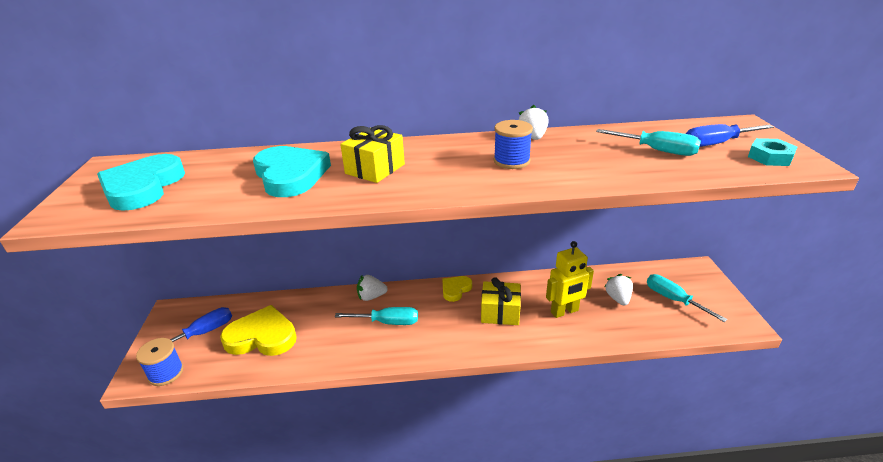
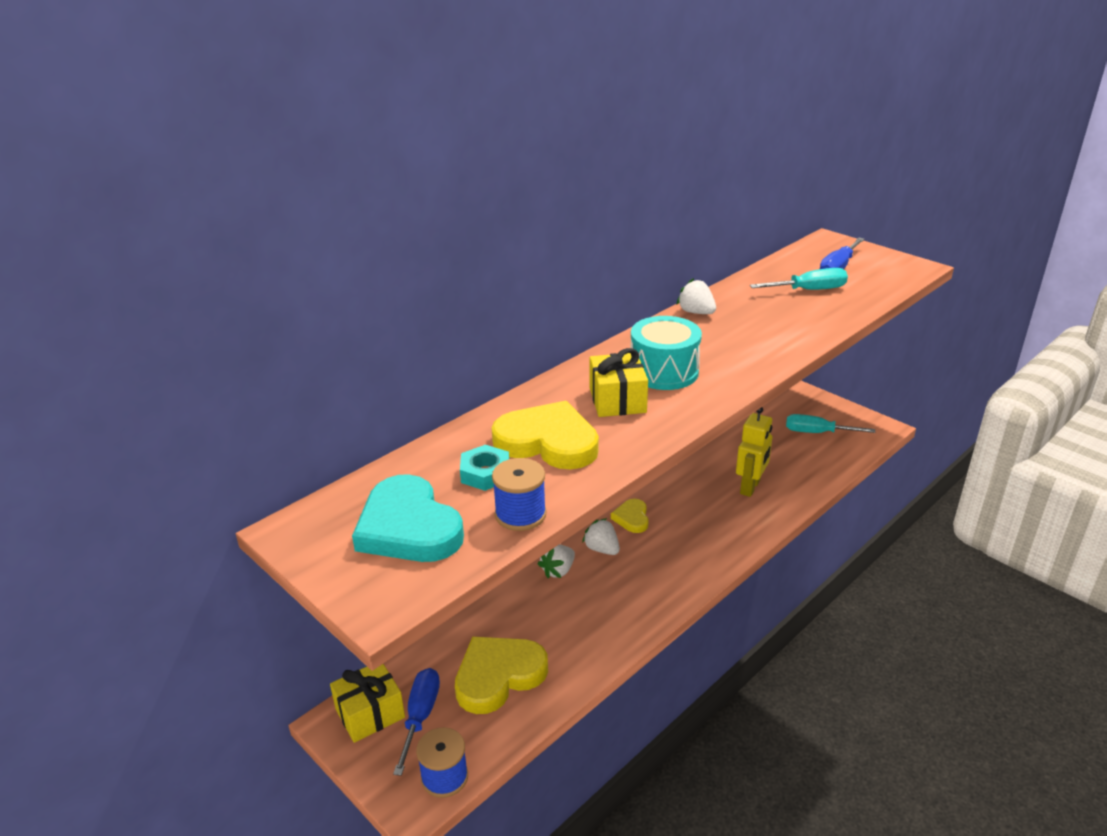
camera: 40 degrees left, 0 degrees up
(290, 175) = (548, 442): turquoise heart -> yellow heart
(387, 322) = (610, 585): turquoise screwdriver -> none
(437, 164) = (664, 371): none -> turquoise drum
(500, 312) = (700, 517): yellow gift -> yellow gift (370, 713)
(511, 161) = (719, 343): blue spool -> blue spool (520, 514)
(618, 298) = (777, 453): white strawberry -> white strawberry (602, 549)
(770, 157) = (887, 268): turquoise nut -> turquoise nut (485, 473)

